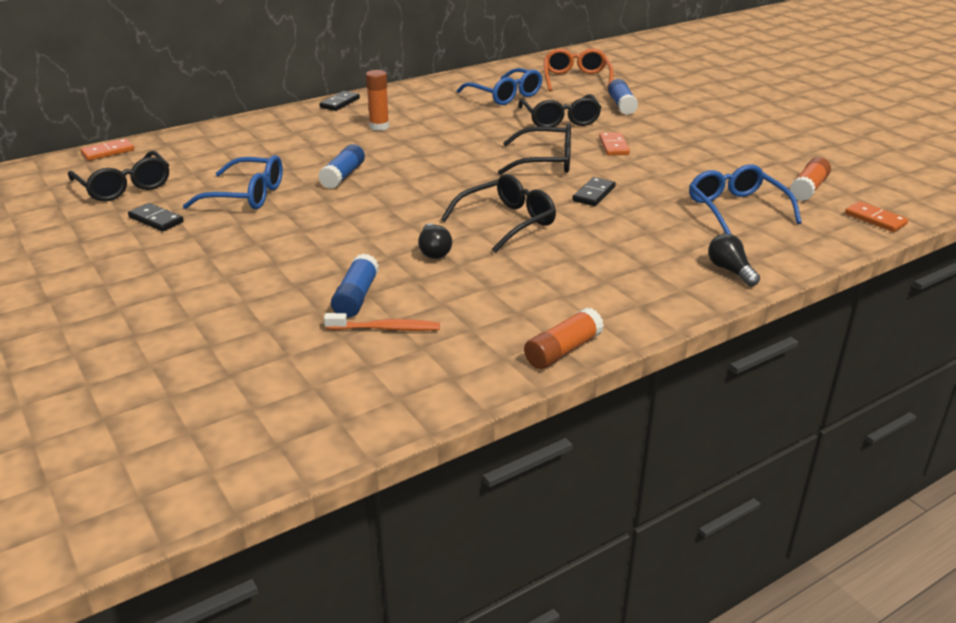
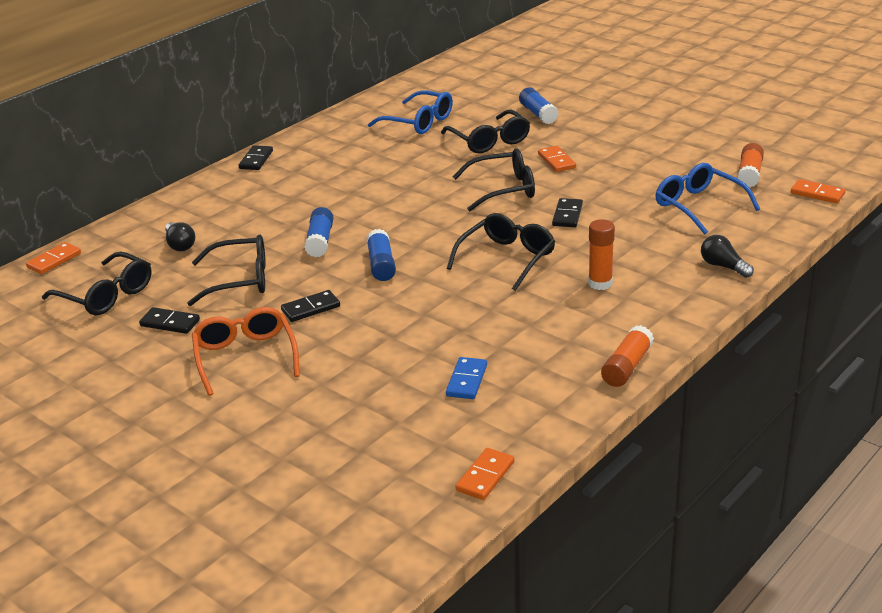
camera: 15 degrees left, 0 degrees up
(246, 195) = (240, 280): blue glasses -> black glasses
(289, 231) = (310, 308): none -> black domino
(333, 432) = (485, 476): none -> orange domino
(356, 297) = (420, 358): blue glue stick -> blue glue stick (381, 265)
(379, 127) = (317, 180): orange glue stick -> orange glue stick (600, 283)
(386, 328) = (467, 380): orange toothbrush -> blue domino
(434, 251) = (459, 300): black light bulb -> black light bulb (180, 245)
(576, 79) = (477, 91): orange glasses -> orange glasses (245, 357)

